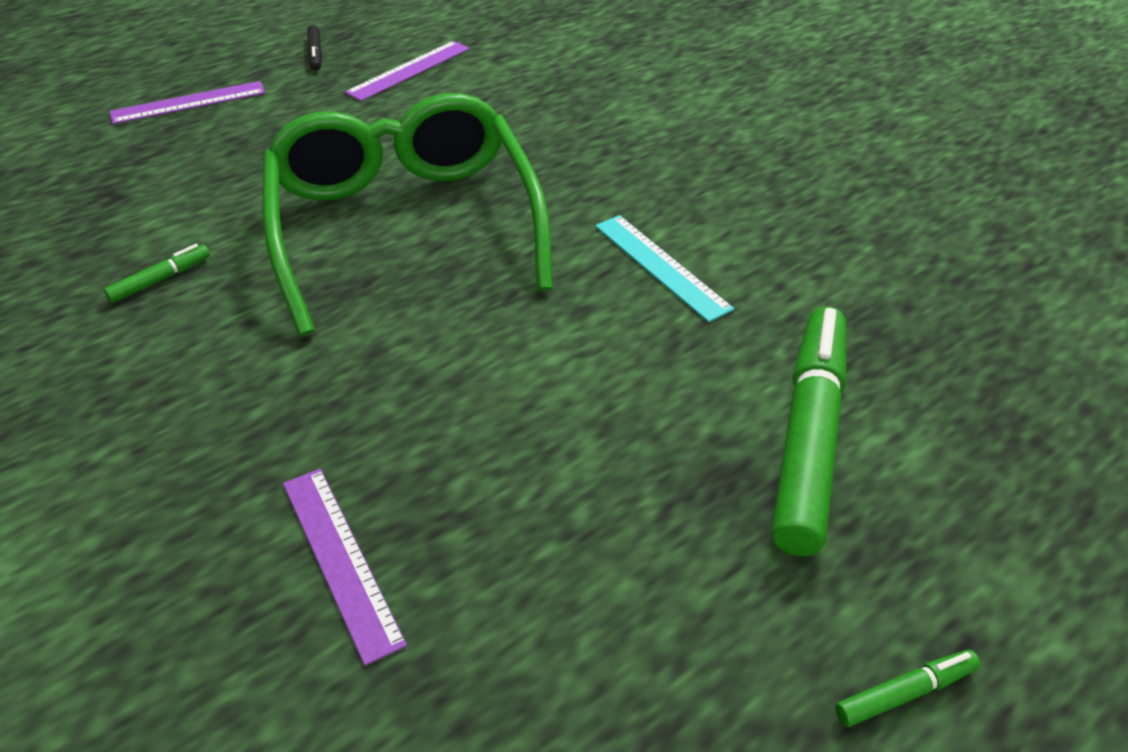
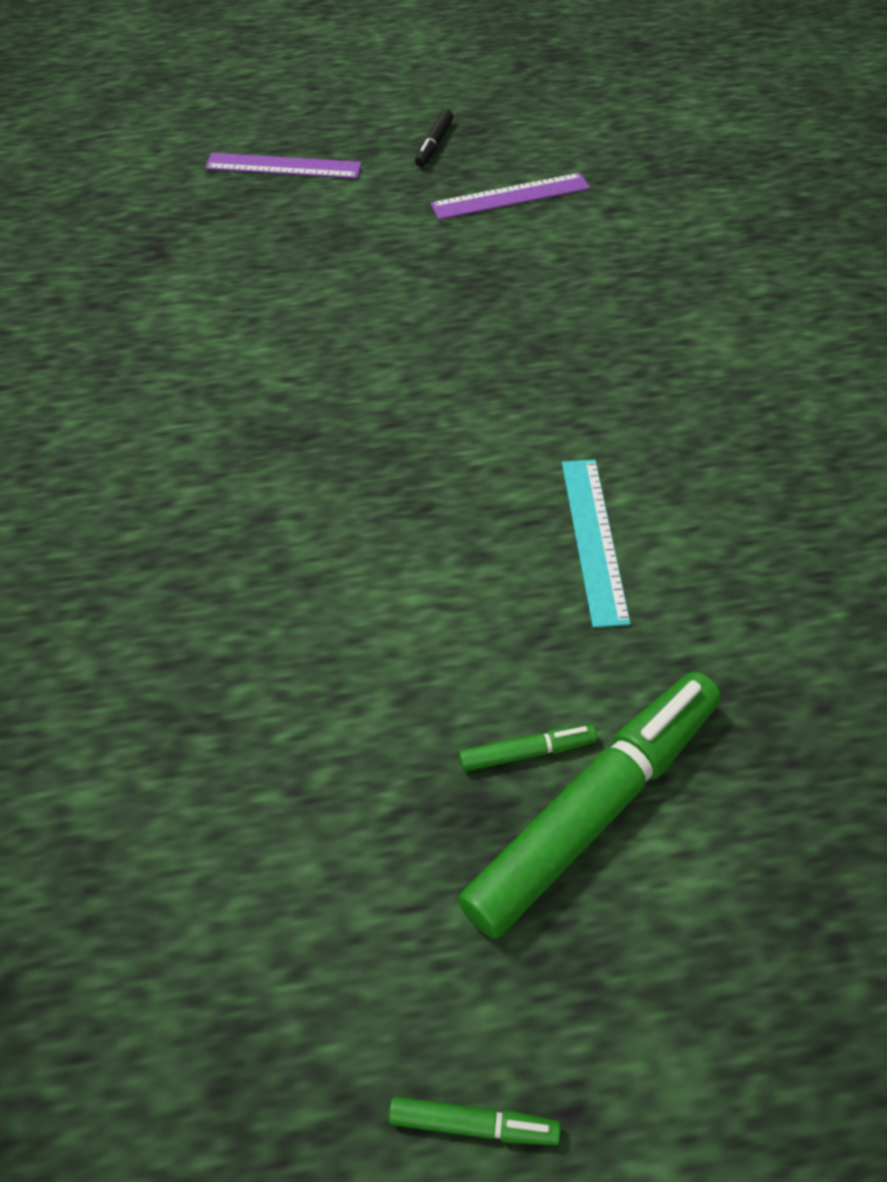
camera: 30 degrees right, 10 degrees up
(160, 279) = (140, 361): green marker -> green marker (527, 752)
(340, 560) = (100, 716): purple ruler -> none
(405, 227) = (380, 388): green glasses -> none

